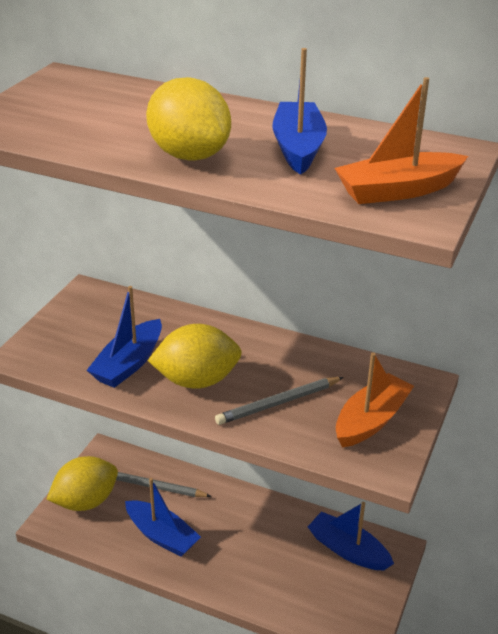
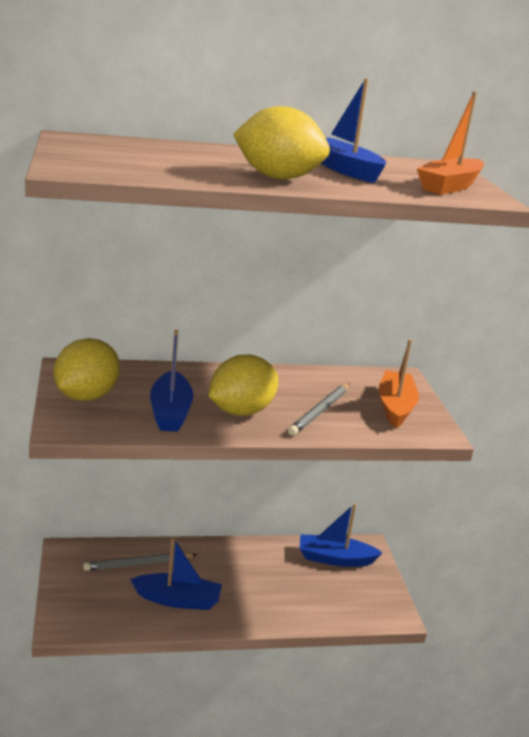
camera: 35 degrees left, 10 degrees down
(85, 501) = (82, 596): yellow lemon -> yellow lemon (86, 396)

